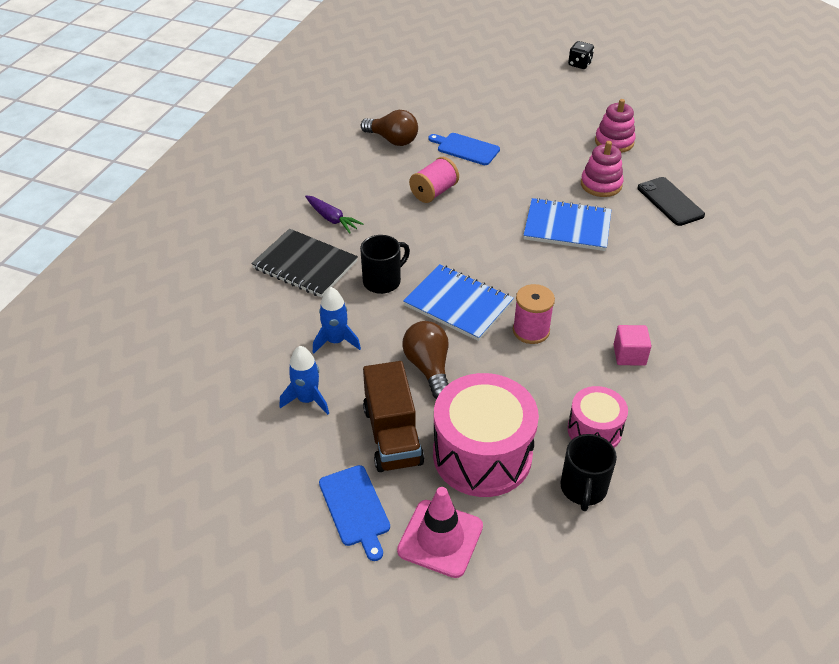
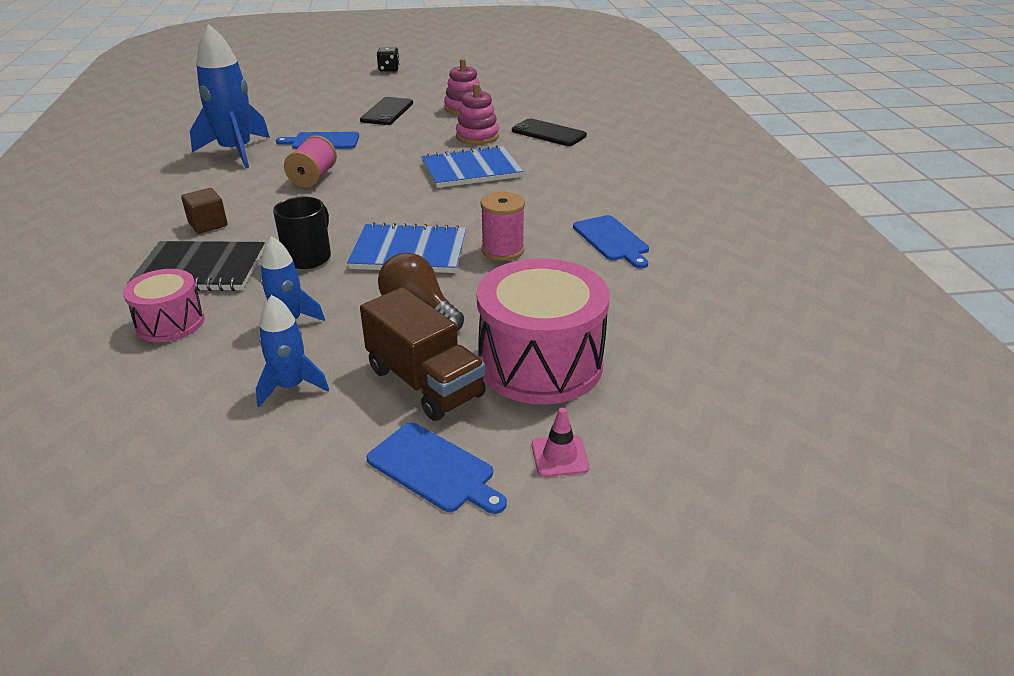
camera: 30 degrees left, 10 degrees down
(332, 219) = (208, 224): purple carrot -> brown cube
(392, 140) = (236, 152): brown light bulb -> blue rocket
(440, 538) = (559, 456): pink traffic cone -> pink traffic cone, size x0.54
(542, 125) = (387, 112): none -> black phone
(583, 489) = (667, 353): black mug -> none
(594, 430) = (633, 304): pink drum -> pink drum (170, 323)
(629, 355) = (612, 240): pink cube -> blue cutting board

